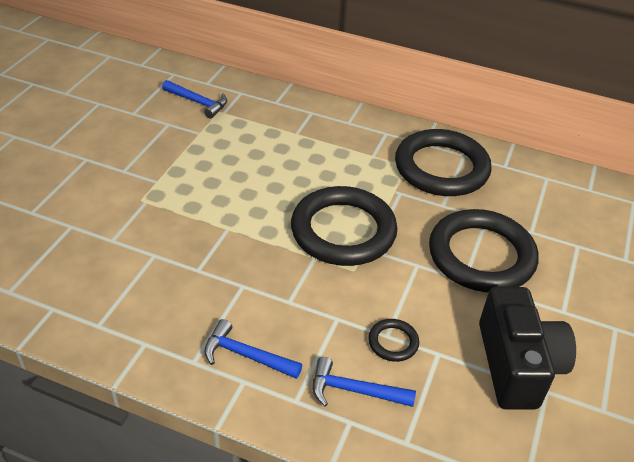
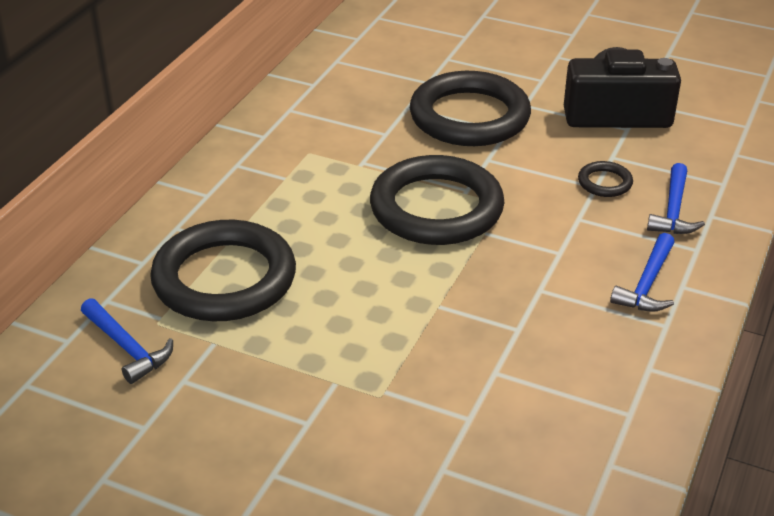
camera: 85 degrees left, 5 degrees down
(198, 102) = (127, 347): blue hammer -> blue hammer turned 105 degrees clockwise
(441, 168) = (316, 128): black ring -> black ring (224, 278)

